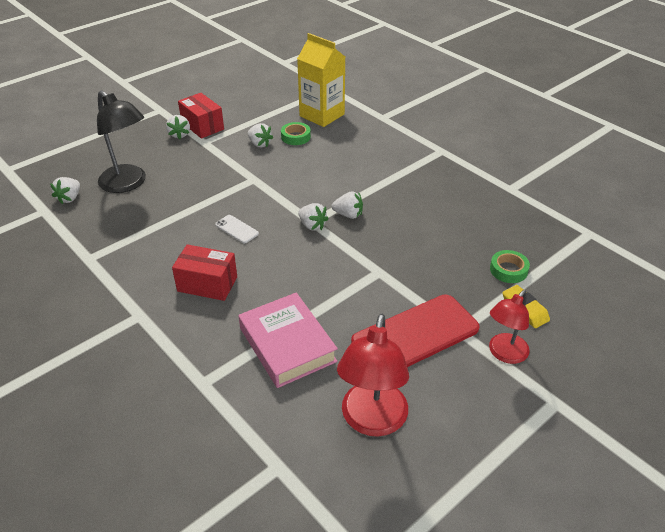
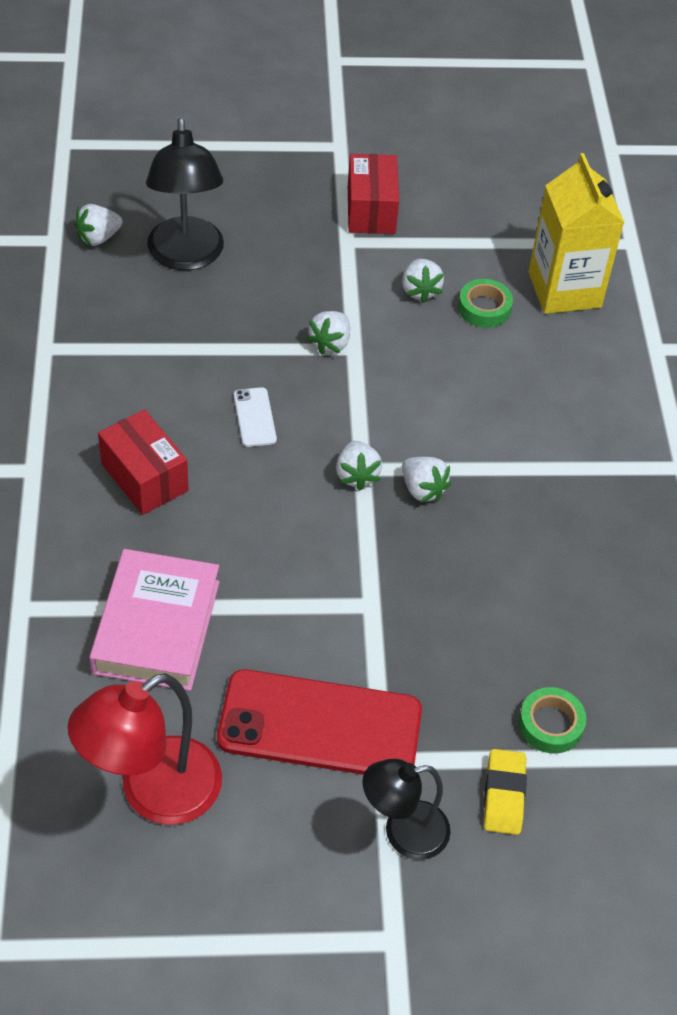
camera: 35 degrees right, 10 degrees up
(179, 134) = (325, 208): white strawberry -> white strawberry (330, 343)
(504, 354) = (403, 832): red lamp -> black lamp

